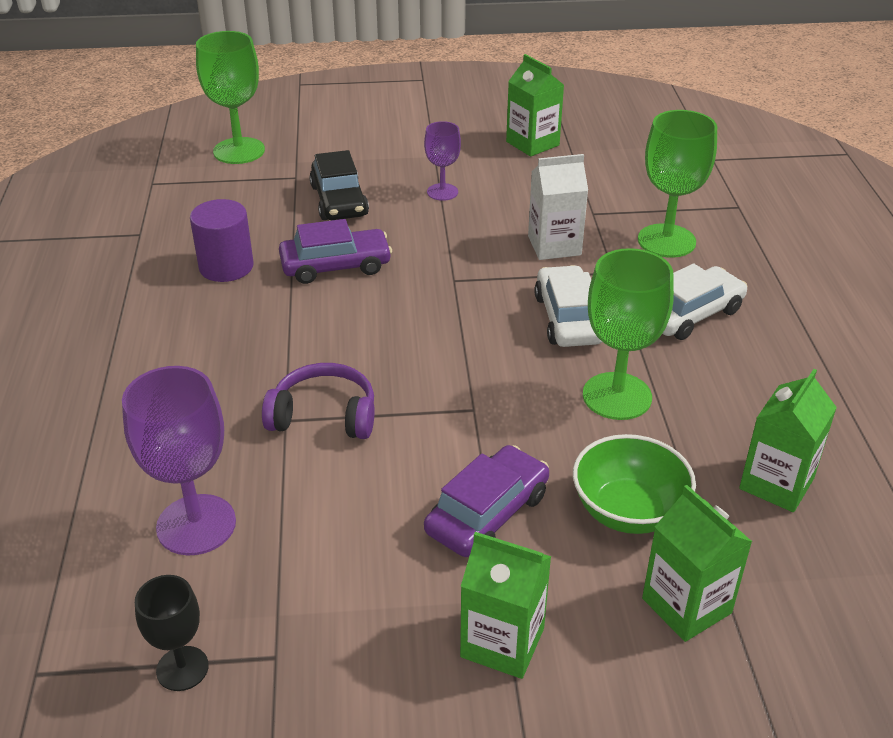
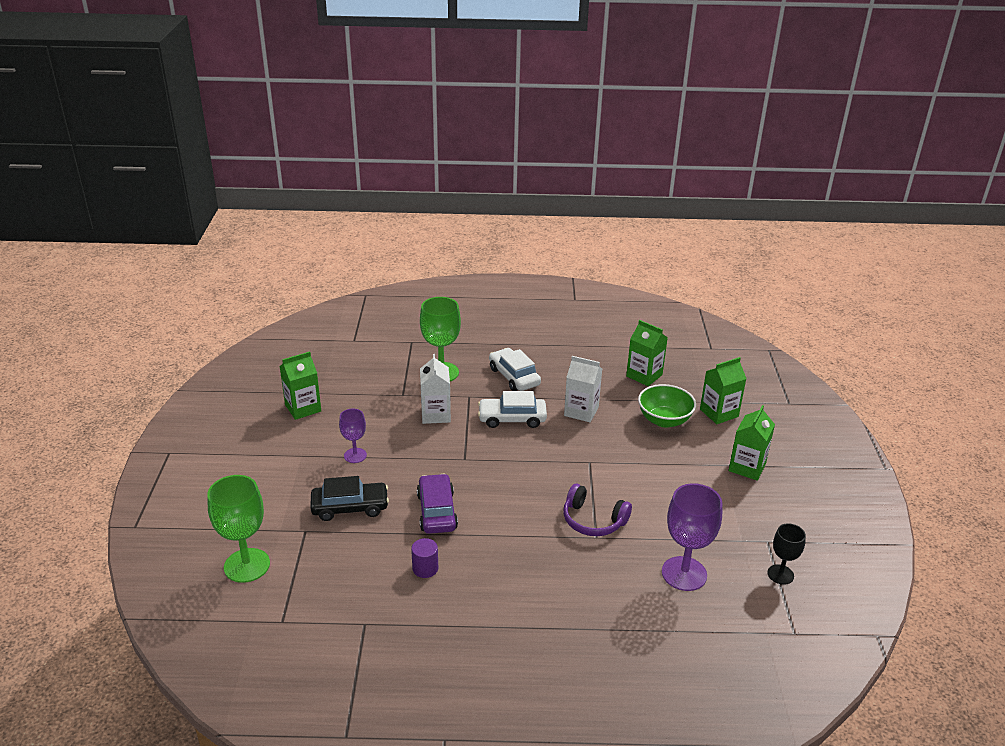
camera: 85 degrees left, 5 degrees down
(226, 267) = (425, 568): purple cylinder -> purple cylinder, size x0.63
(324, 415) = (593, 520): purple headphones -> purple headphones turned 75 degrees counterclockwise
(487, 513) = (668, 464): purple car -> none
(617, 396) = (581, 411): green goblet -> white carton

